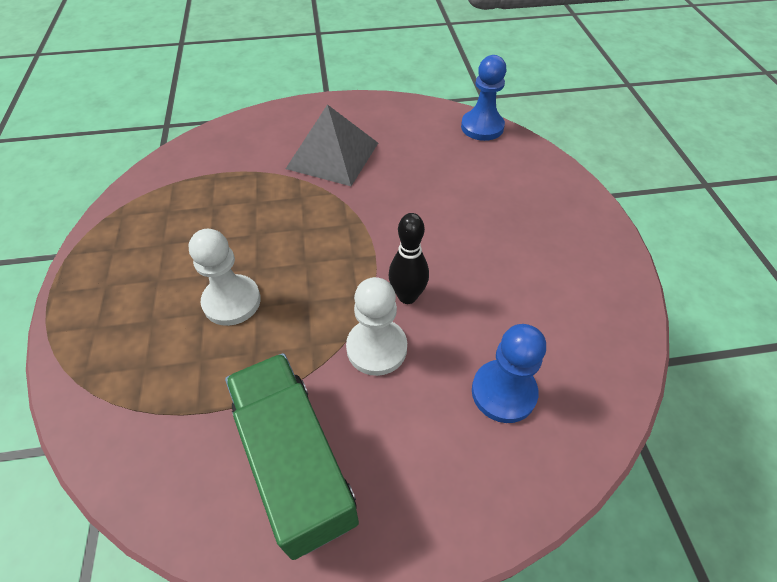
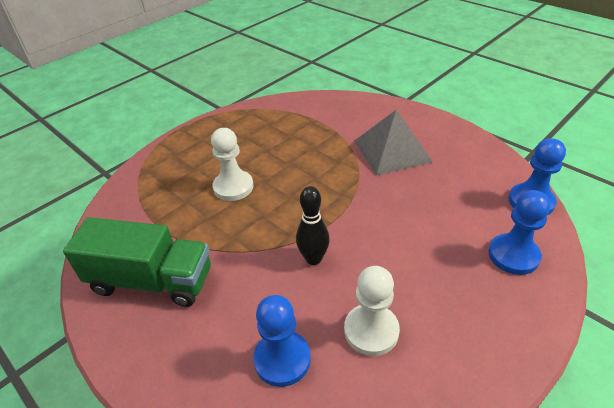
camera: 55 degrees right, 10 degrees down
(295, 462) = (151, 281): green truck -> green truck turned 75 degrees clockwise
(376, 348) = (258, 268): white pawn -> white pawn (371, 331)
(523, 174) = (513, 255): none -> blue pawn

